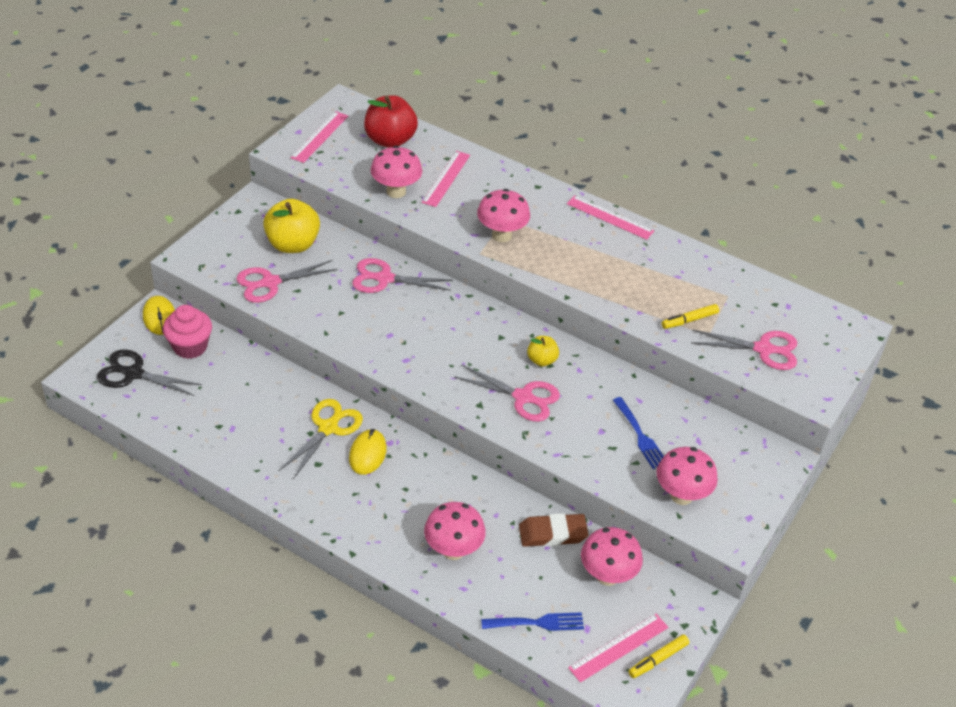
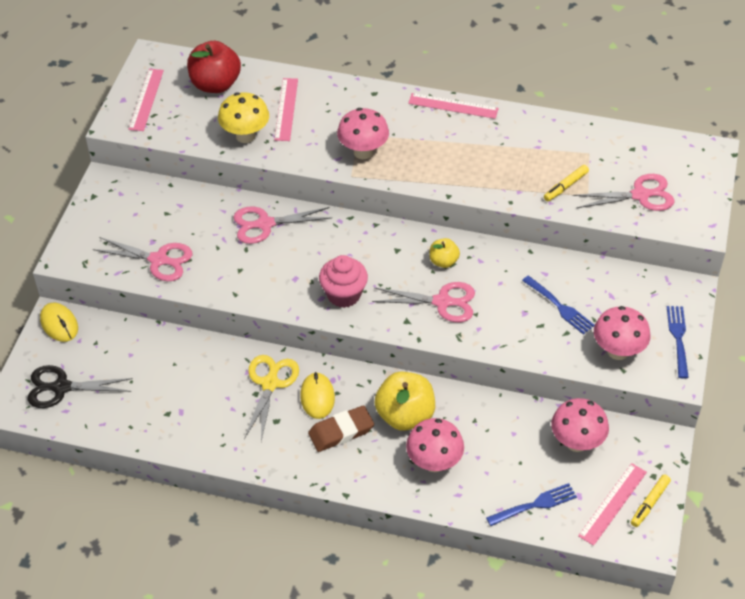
camera: 15 degrees left, 5 degrees up
(190, 347) = (103, 344): pink cupcake -> pink cupcake (343, 294)
(270, 283) = (159, 260): pink scissors -> pink scissors turned 120 degrees counterclockwise
(293, 244) = (162, 215): yellow apple -> yellow apple (405, 415)
(396, 192) = (245, 136): pink mushroom -> yellow mushroom
(552, 534) = (513, 419): brown eraser -> brown eraser (341, 431)
(751, 501) = (678, 338): none -> blue fork

